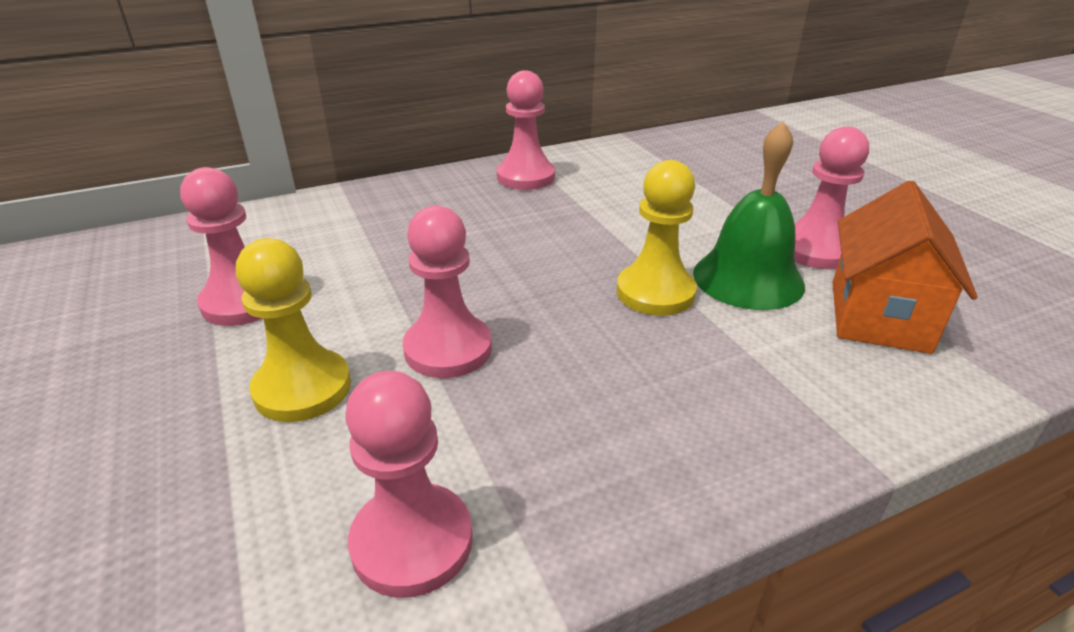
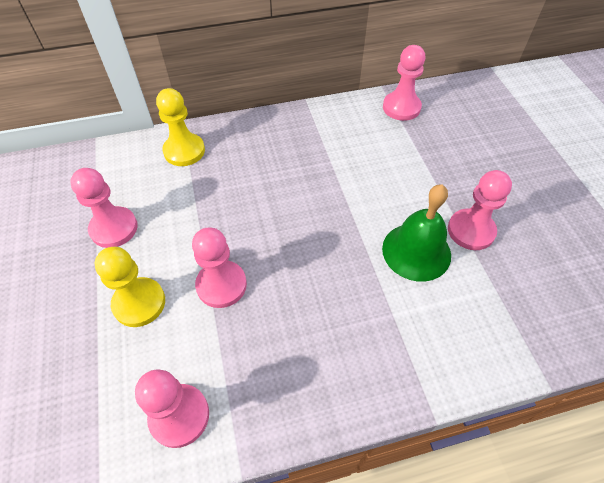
camera: 10 degrees right, 20 degrees up
(526, 177) = (302, 130): pink pawn -> pink pawn (401, 107)
(655, 292) = (354, 255): yellow pawn -> yellow pawn (184, 151)
(878, 316) = (485, 297): orange house -> none

